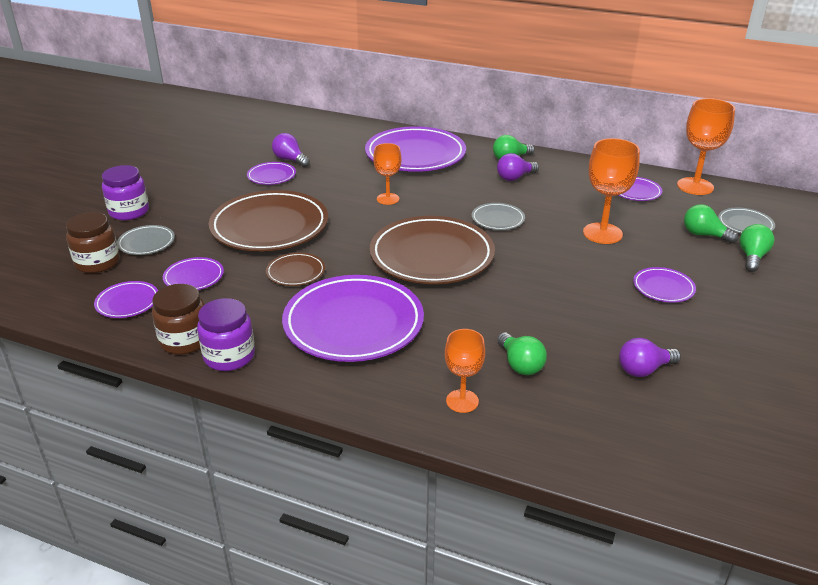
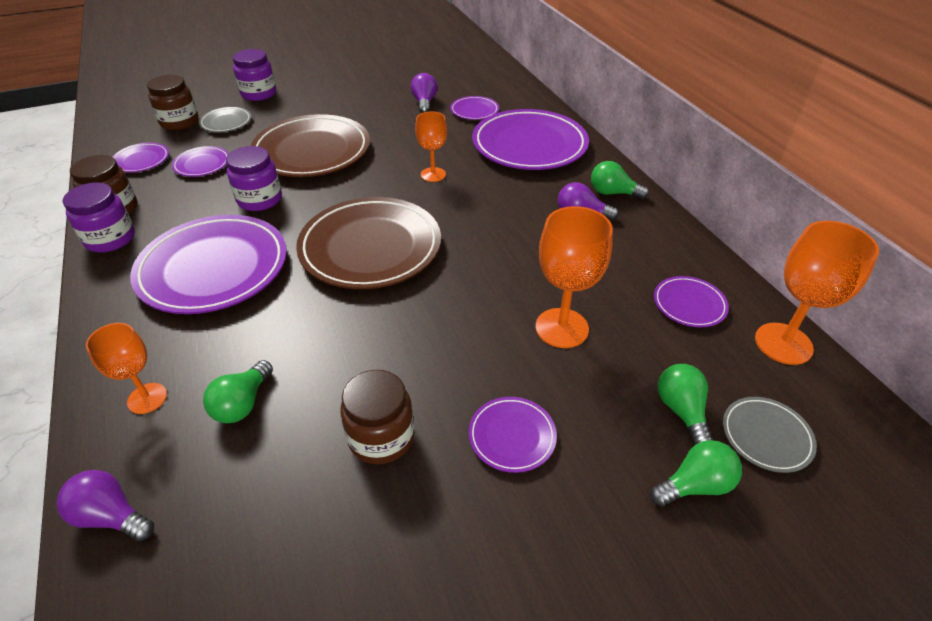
camera: 45 degrees right, 10 degrees up
(271, 176) = (387, 110): purple plate -> purple plate (474, 111)
(296, 272) = (260, 199): brown plate -> purple jar
(497, 219) = (487, 248): grey plate -> none
(613, 327) = (381, 437): none -> brown jar
(644, 370) = (322, 509): purple light bulb -> purple light bulb (111, 516)

